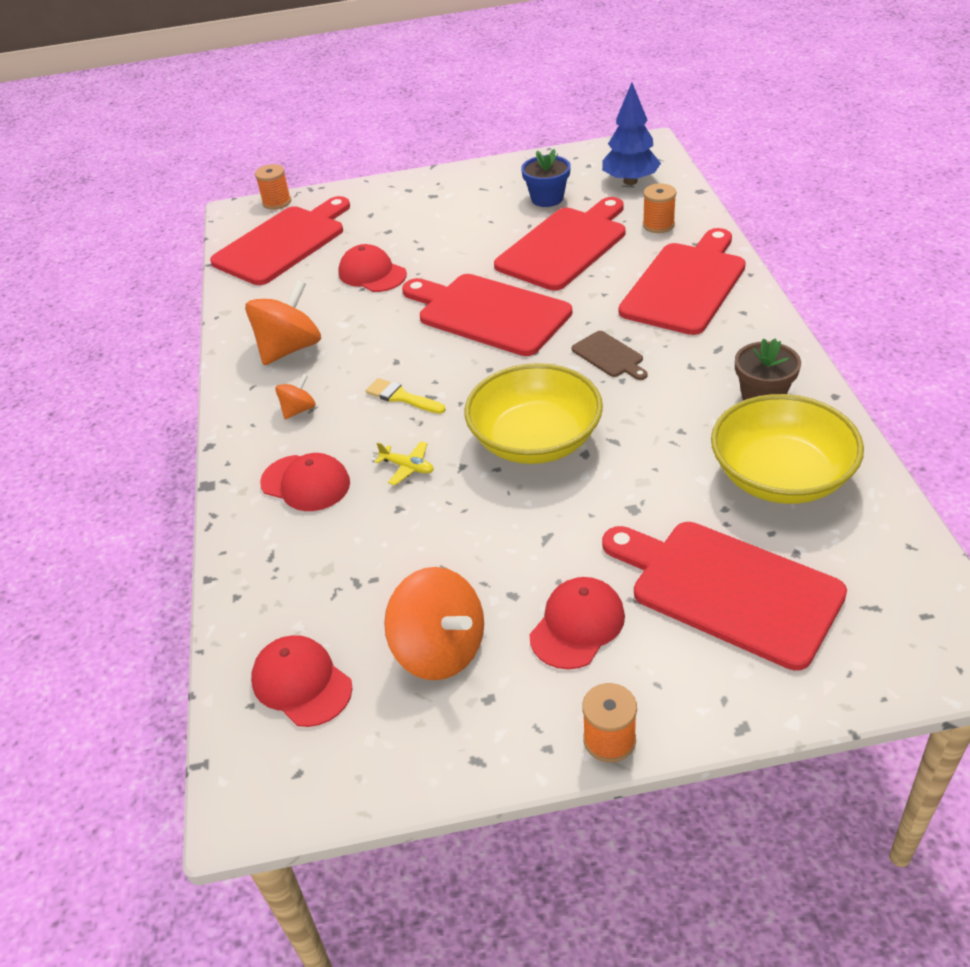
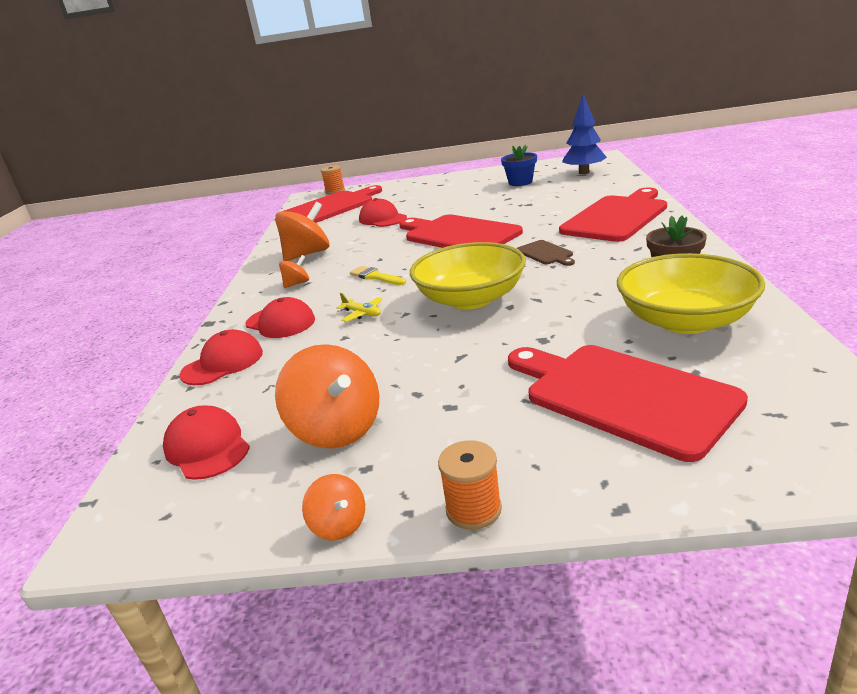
camera: 10 degrees right, 15 degrees down
(484, 768) = (339, 525): none -> orange spinning top
(564, 246) = (526, 202): red cutting board -> none
(577, 625) = (469, 417): red cap -> red cap (223, 363)
(658, 225) = (601, 190): orange spool -> none

